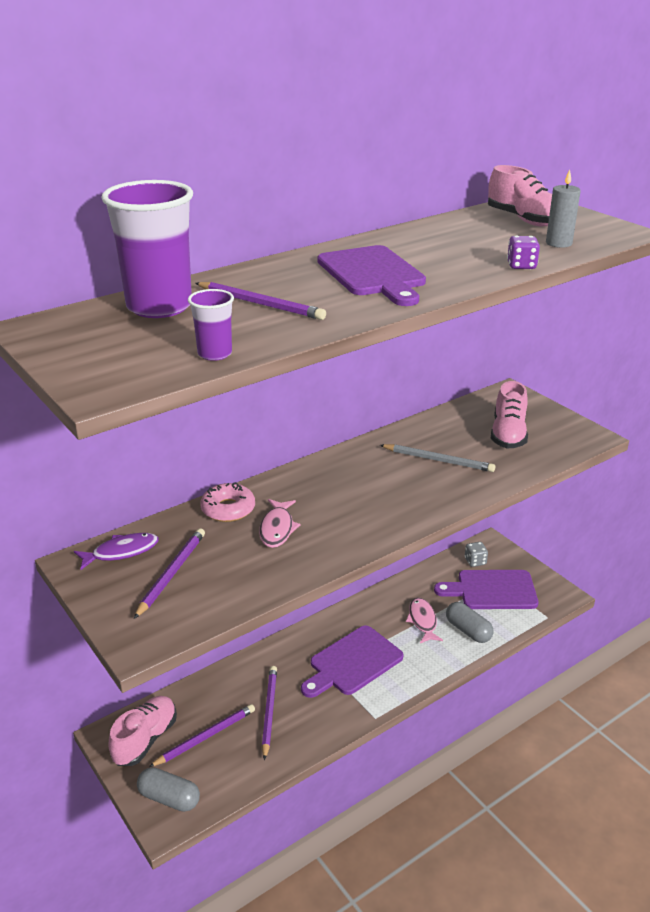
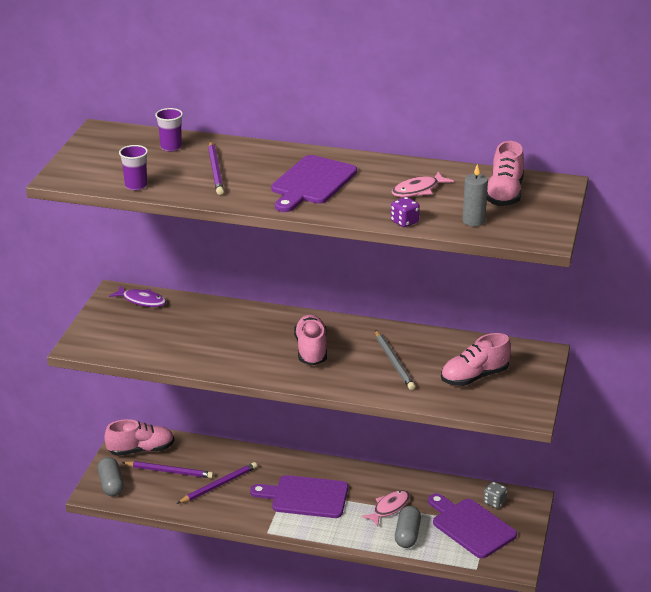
camera: 50 degrees right, 0 degrees up
(159, 307) = (171, 147): purple cup -> purple cup, size x0.47
(171, 573) = (144, 326): purple pencil -> none
(228, 509) = (227, 312): pink donut -> none
(277, 529) = (230, 338): pink fish -> pink fish (418, 190)
(362, 492) = (311, 350): none -> pink shoe

